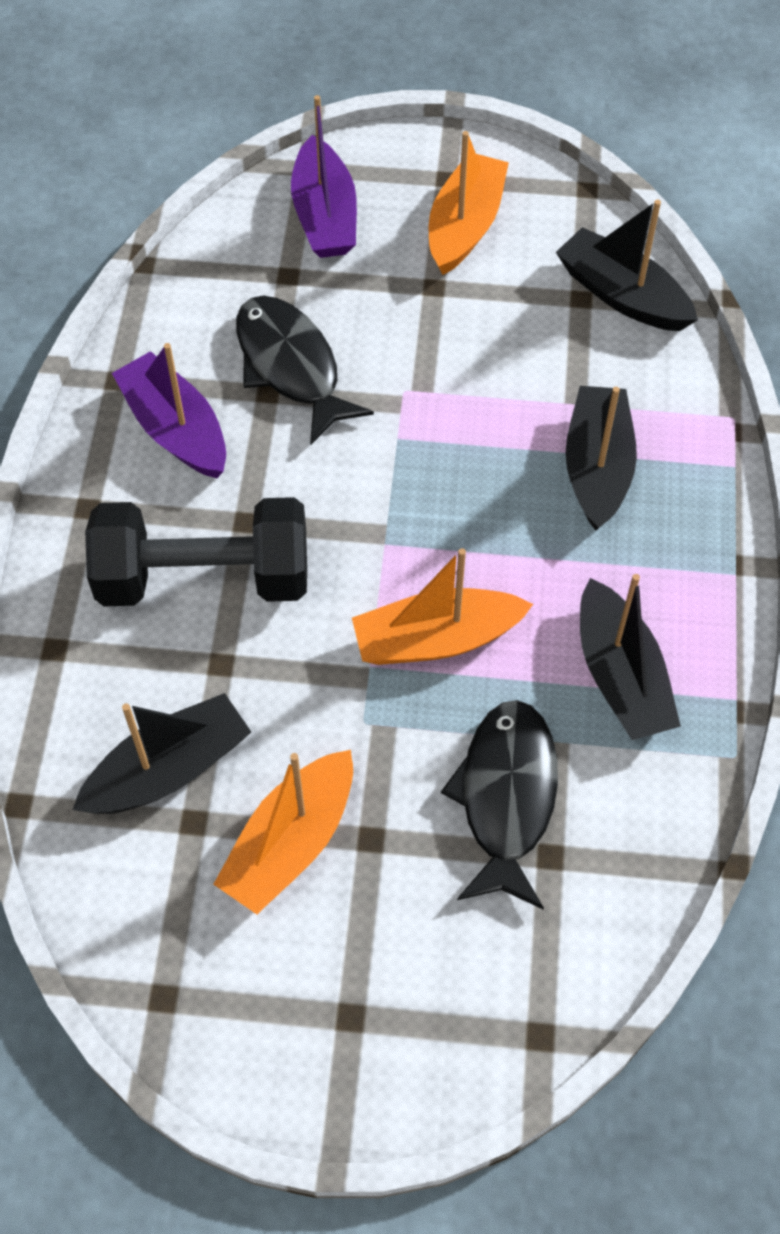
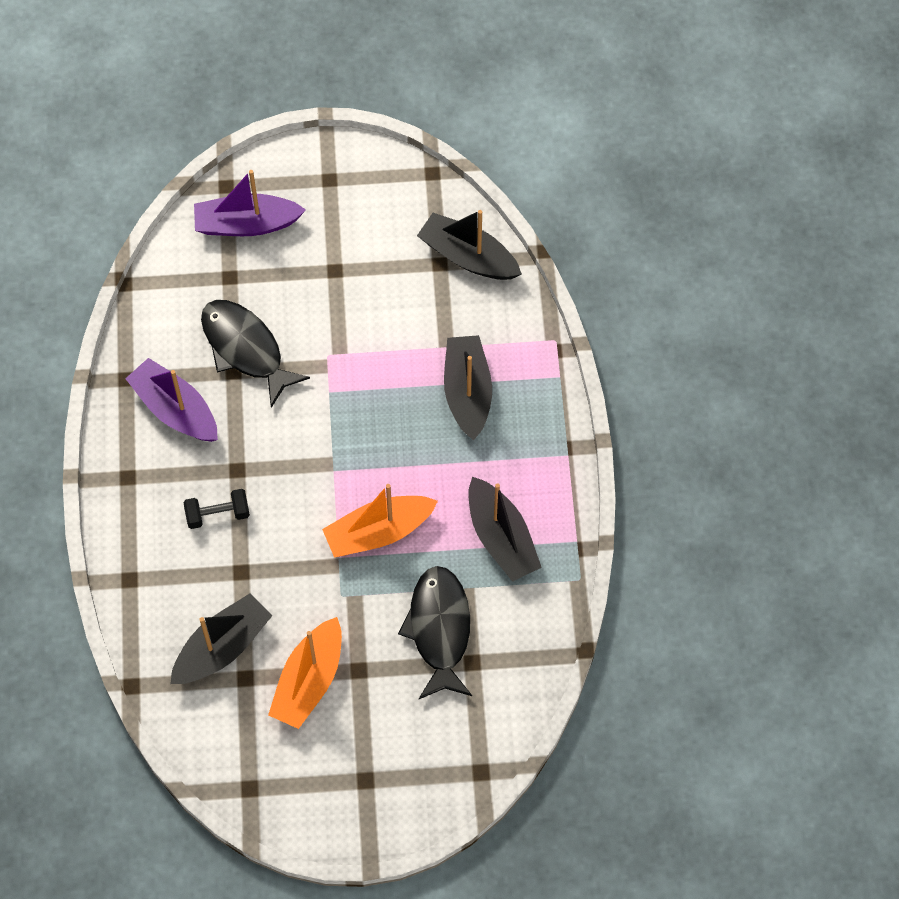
camera: 10 degrees left, 5 degrees up
(204, 578) = (218, 514): black dumbbell -> black dumbbell, size x0.45
(325, 215) = (247, 224): purple boat -> purple boat turned 105 degrees clockwise
(465, 226) = (349, 217): orange boat -> none

